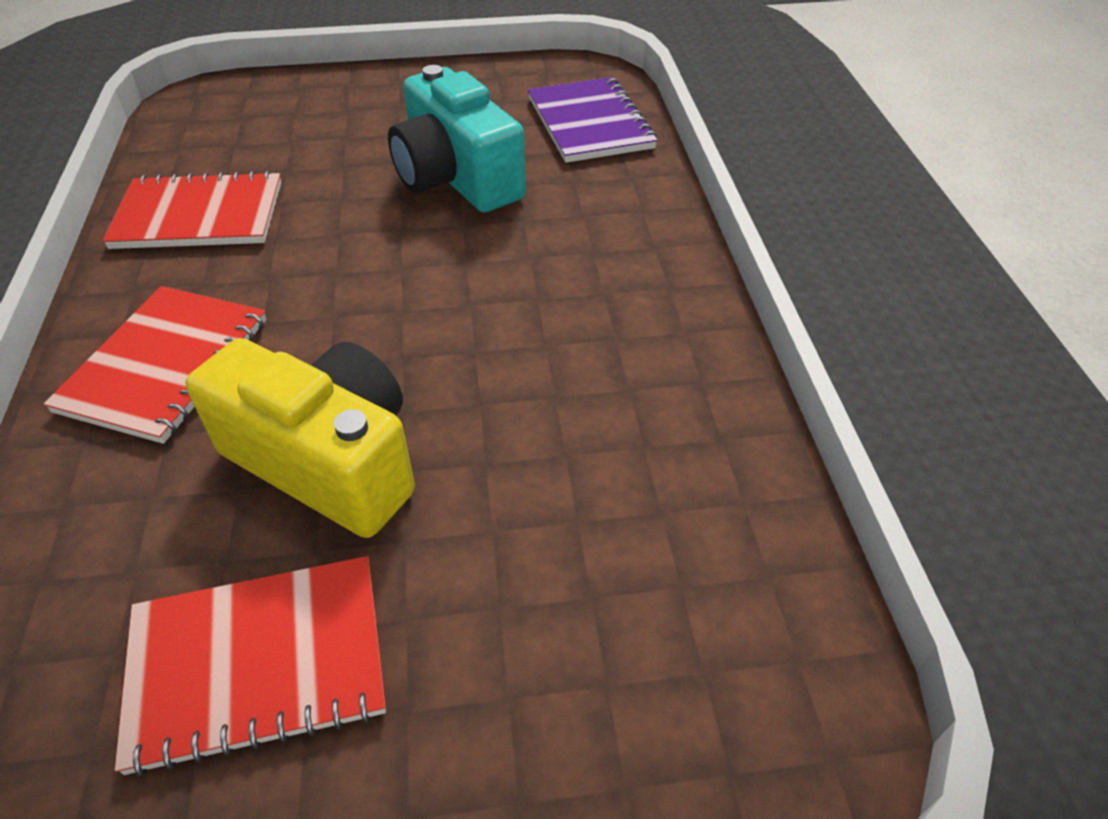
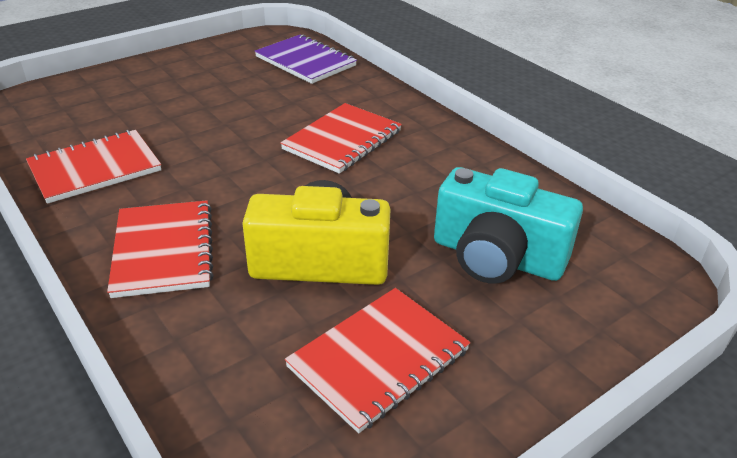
camera: 30 degrees left, 10 degrees down
(456, 178) = (252, 107): turquoise camera -> turquoise camera (497, 257)
(528, 270) = (342, 140): none -> red notebook

